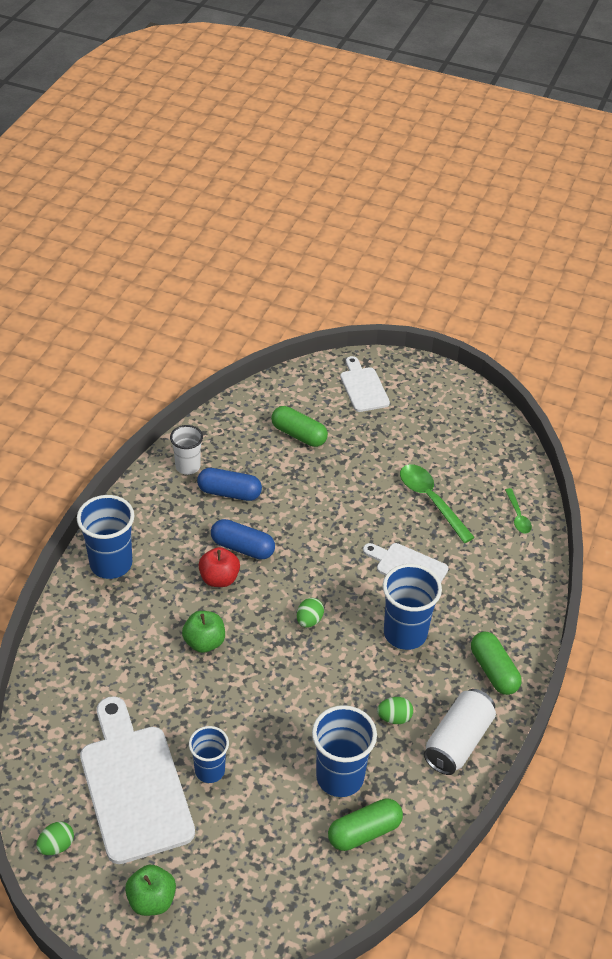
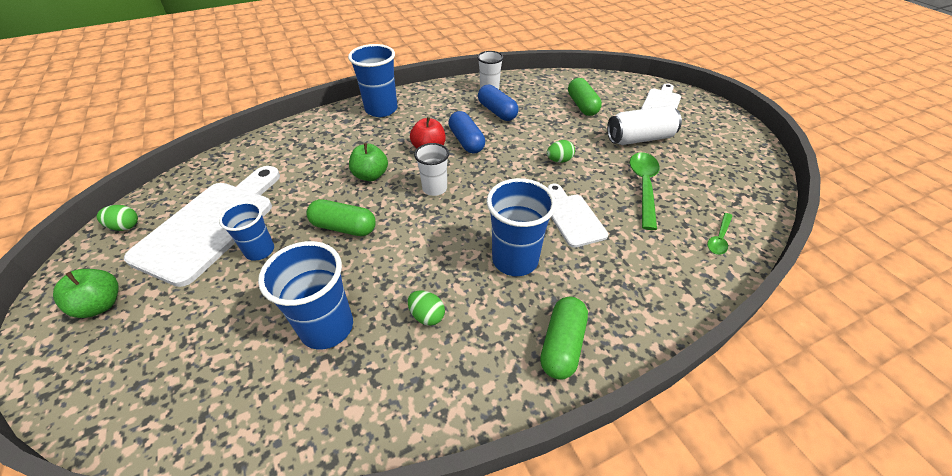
camera: 45 degrees right, 0 degrees up
(275, 616) = (434, 188): none -> white cup
(309, 620) = (453, 205): green egg -> green egg (559, 160)
(364, 832) = (281, 390): green capsule -> green capsule (344, 227)
(458, 741) = (455, 381): white can -> white can (639, 138)

